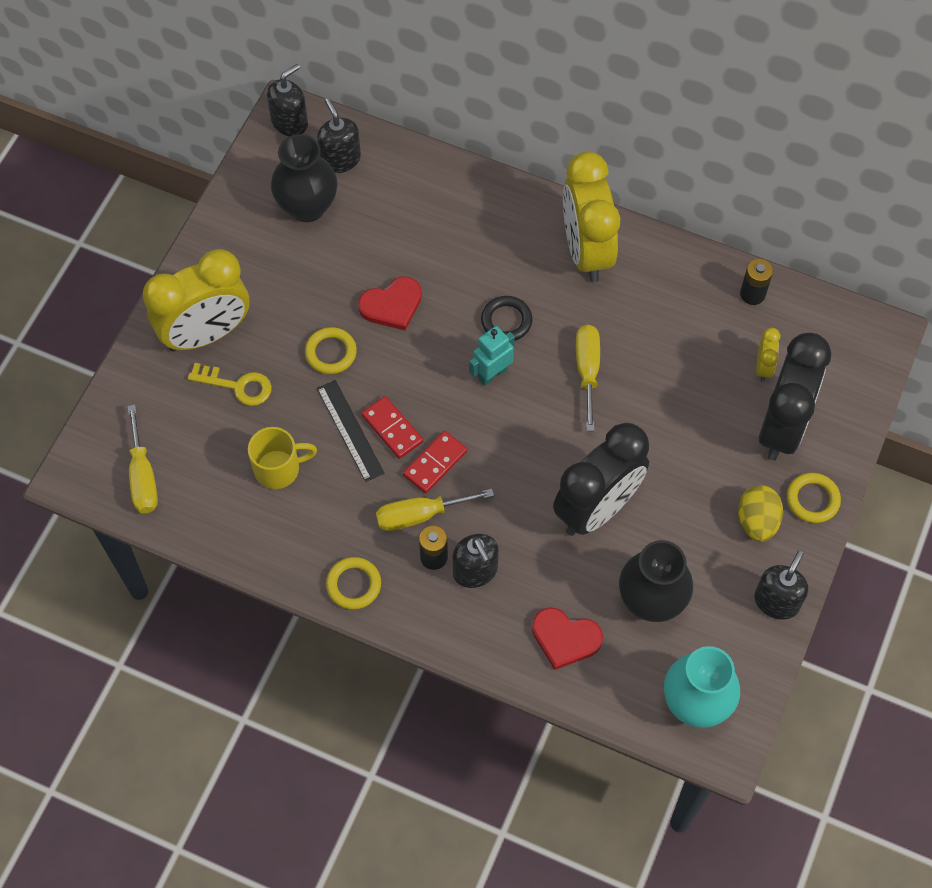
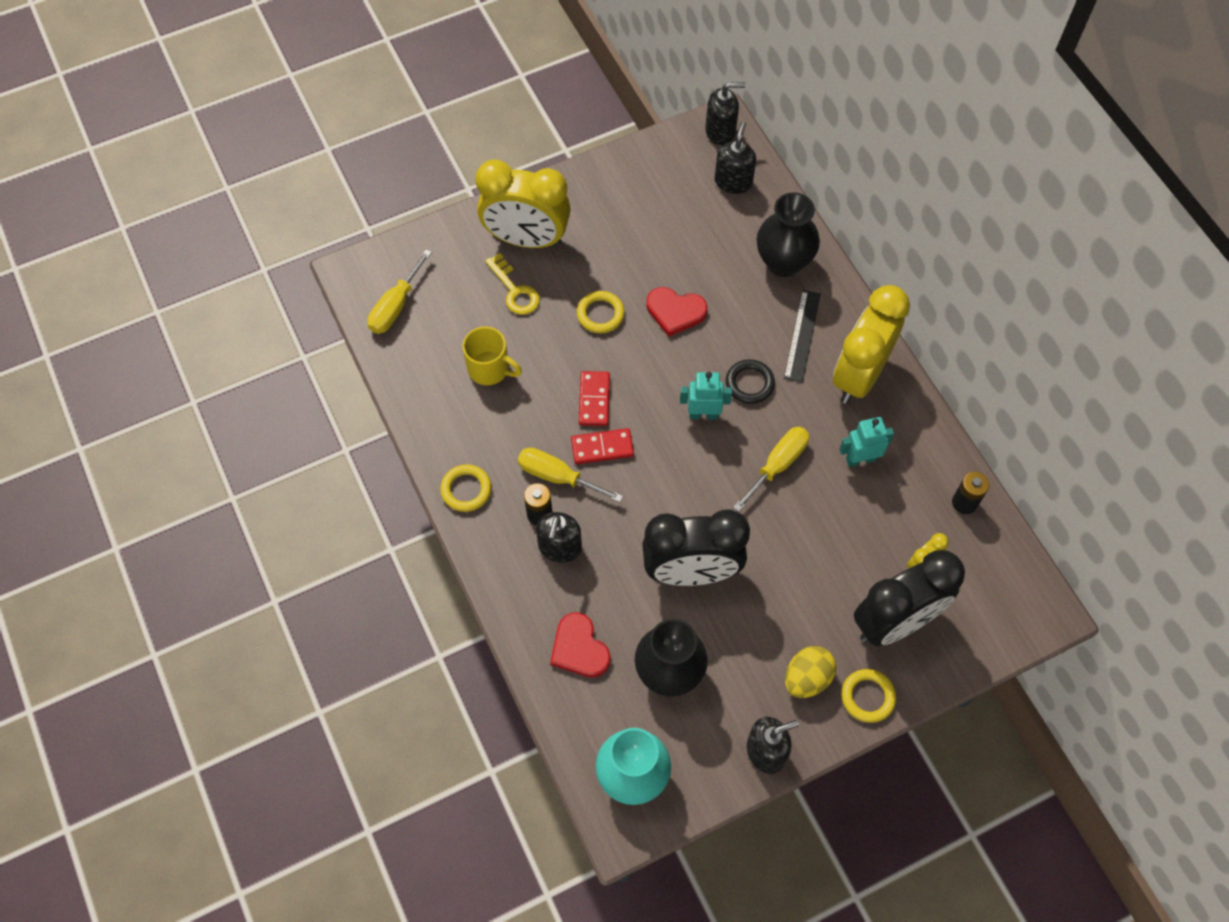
camera: 40 degrees right, 0 degrees up
(307, 207) = (678, 199): black vase -> black vase (783, 262)
(350, 430) = (564, 379): black ruler -> black ruler (802, 335)
(646, 318) = (860, 459): none -> turquoise robot

